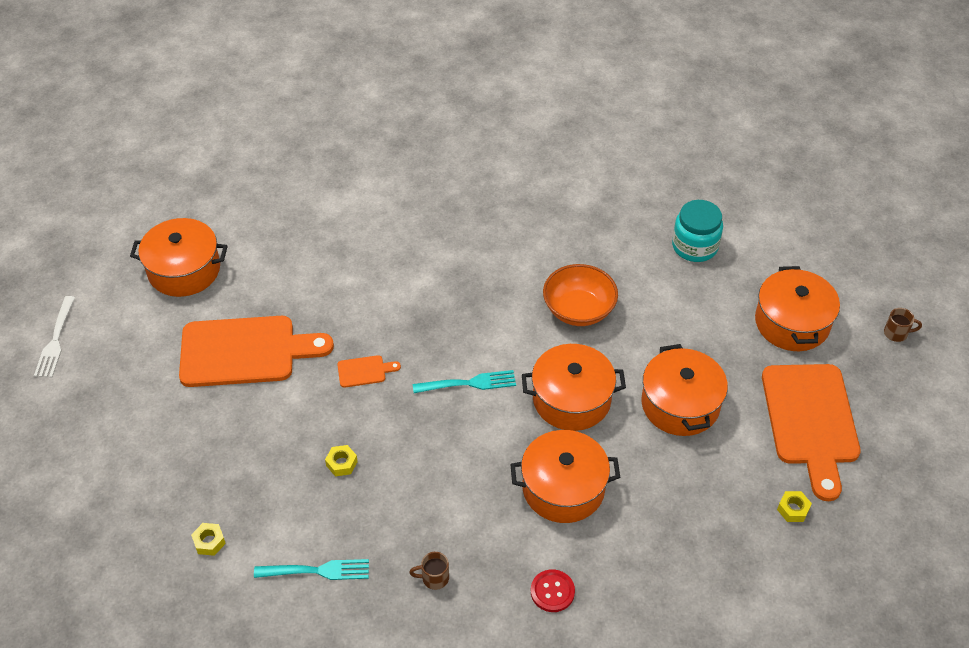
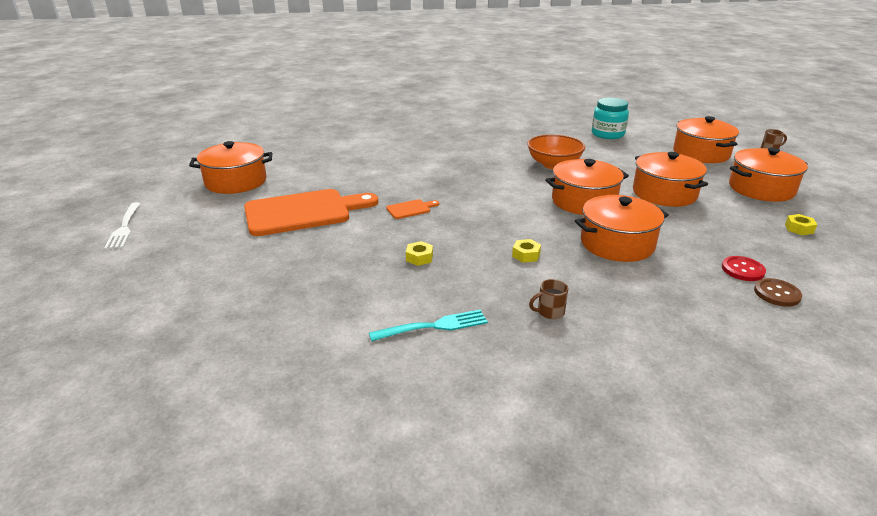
camera: 15 degrees left, 20 degrees down
(209, 542) = (313, 325): yellow nut -> yellow nut (526, 255)
(468, 383) = (498, 204): turquoise fork -> none
(552, 591) = (662, 302): red button -> red button (742, 270)
(679, 608) = (777, 294): none -> brown button
(811, 421) = (761, 189): orange cutting board -> orange pot

